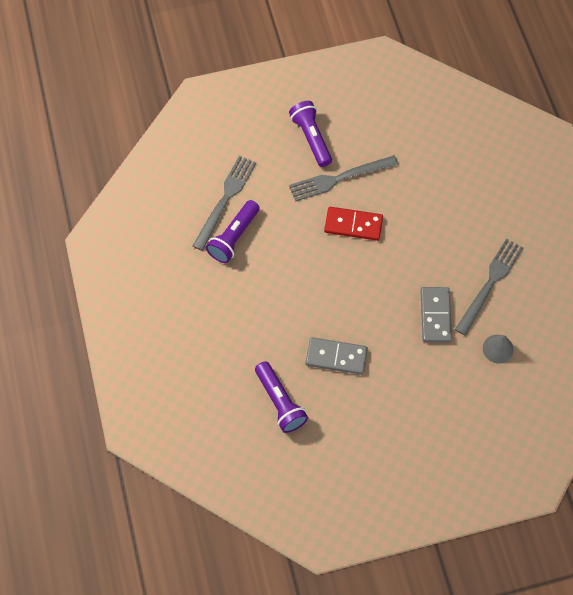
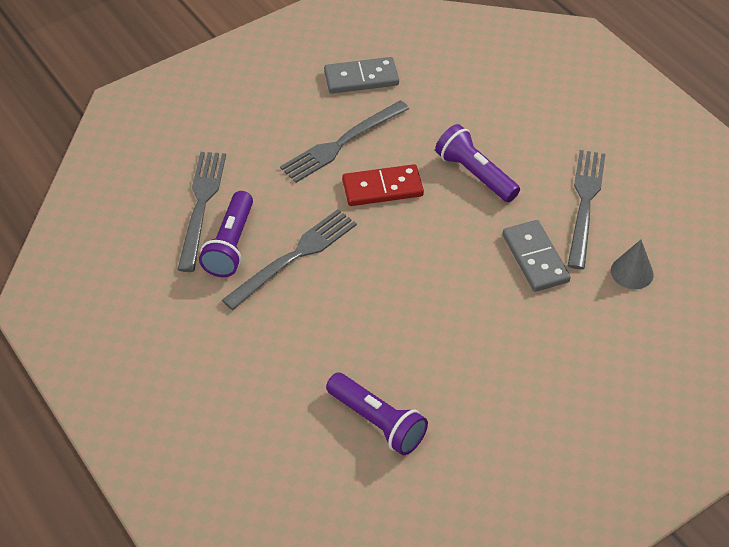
camera: 20 degrees left, 15 degrees down
(272, 261) = (294, 257): none -> grey fork
(311, 138) = (286, 110): purple flashlight -> purple flashlight (475, 174)
(336, 357) = (429, 344): grey domino -> grey domino (361, 78)

